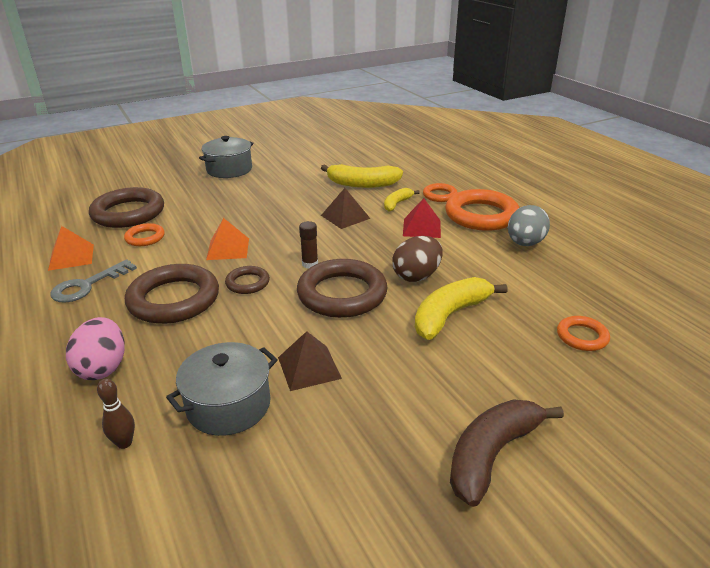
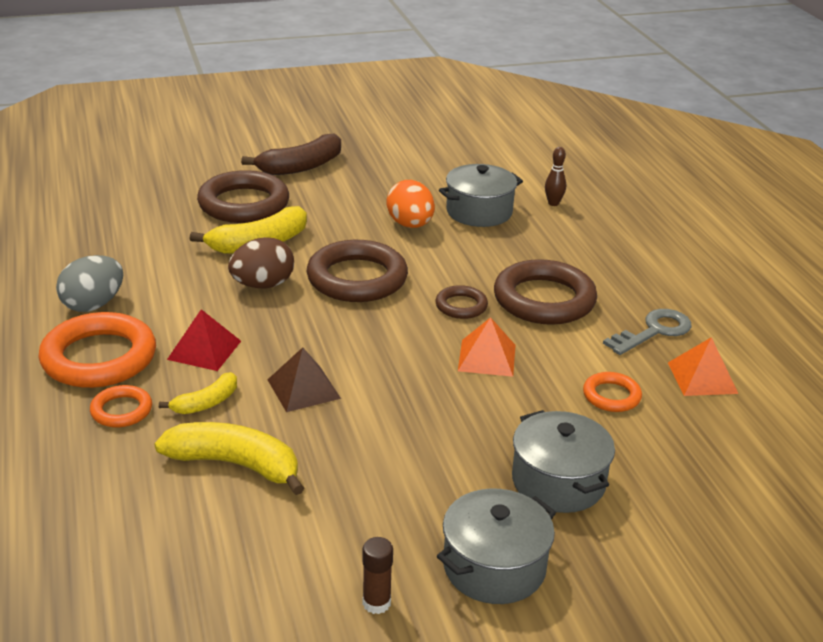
camera: 170 degrees left, 0 degrees up
(103, 368) = (592, 249): pink egg -> none
(128, 213) = (662, 456): brown ring -> brown ring (243, 204)
(193, 197) = (558, 482): none -> grey pot
(309, 367) = (410, 225): brown pyramid -> orange egg
(310, 264) = (382, 318): brown glue stick -> brown glue stick (376, 603)
(582, 336) = (157, 212): orange ring -> none

